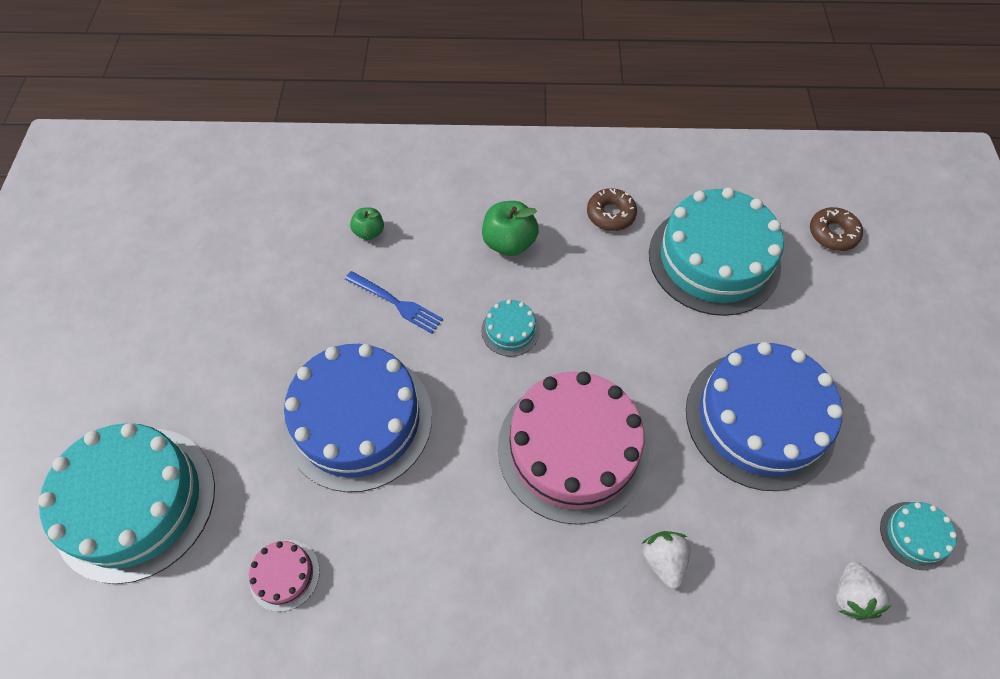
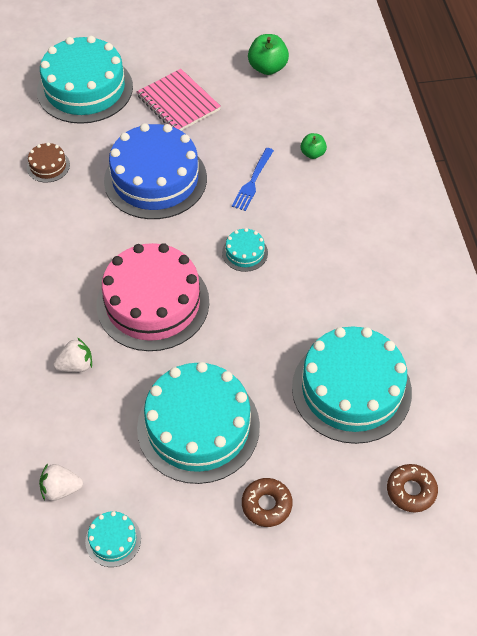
camera: 80 degrees right, 5 degrees down
(221, 371) = (178, 103): none -> pink notebook
(284, 575) = (48, 166): pink cake -> brown cake
(509, 243) = (327, 241): green apple -> green apple (267, 68)
(610, 214) = (378, 308): brown donut -> brown donut (266, 505)
(759, 419) = (198, 426): blue cake -> turquoise cake

